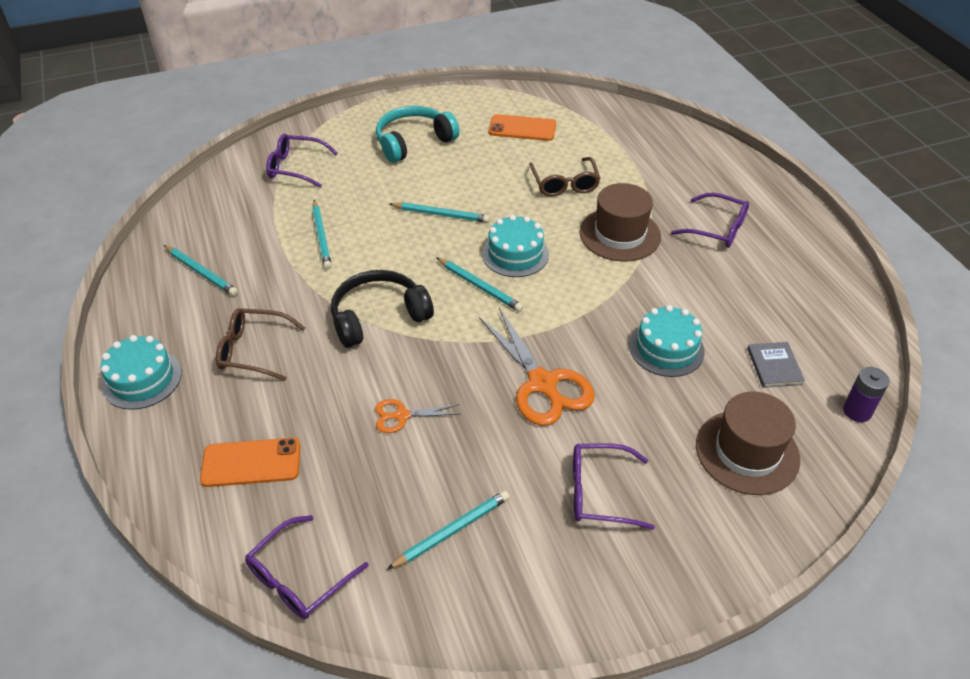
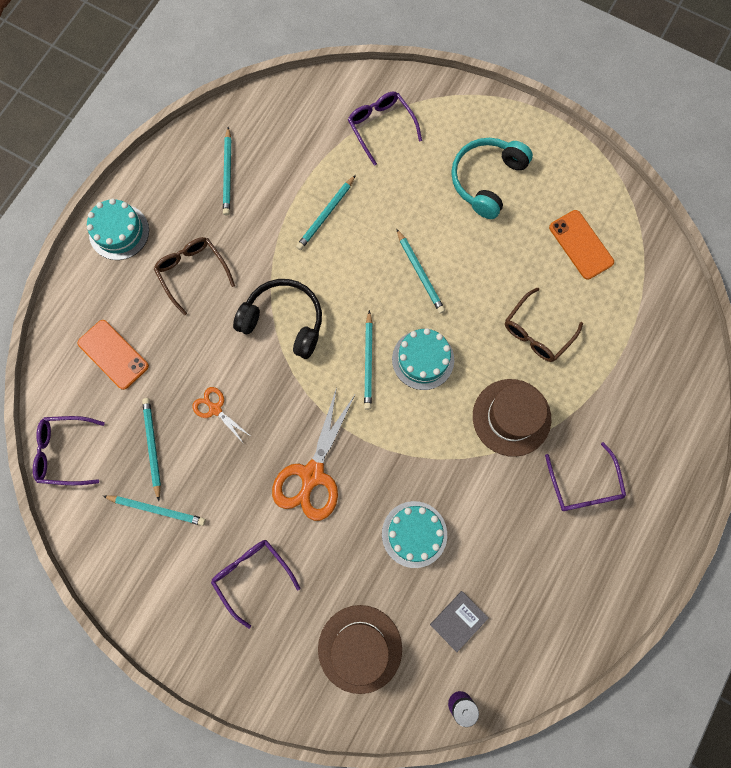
camera: 50 degrees right, 30 degrees up
(383, 491) = (152, 447): none -> turquoise pencil
(413, 142) = (486, 180): turquoise headphones -> turquoise headphones turned 75 degrees counterclockwise

